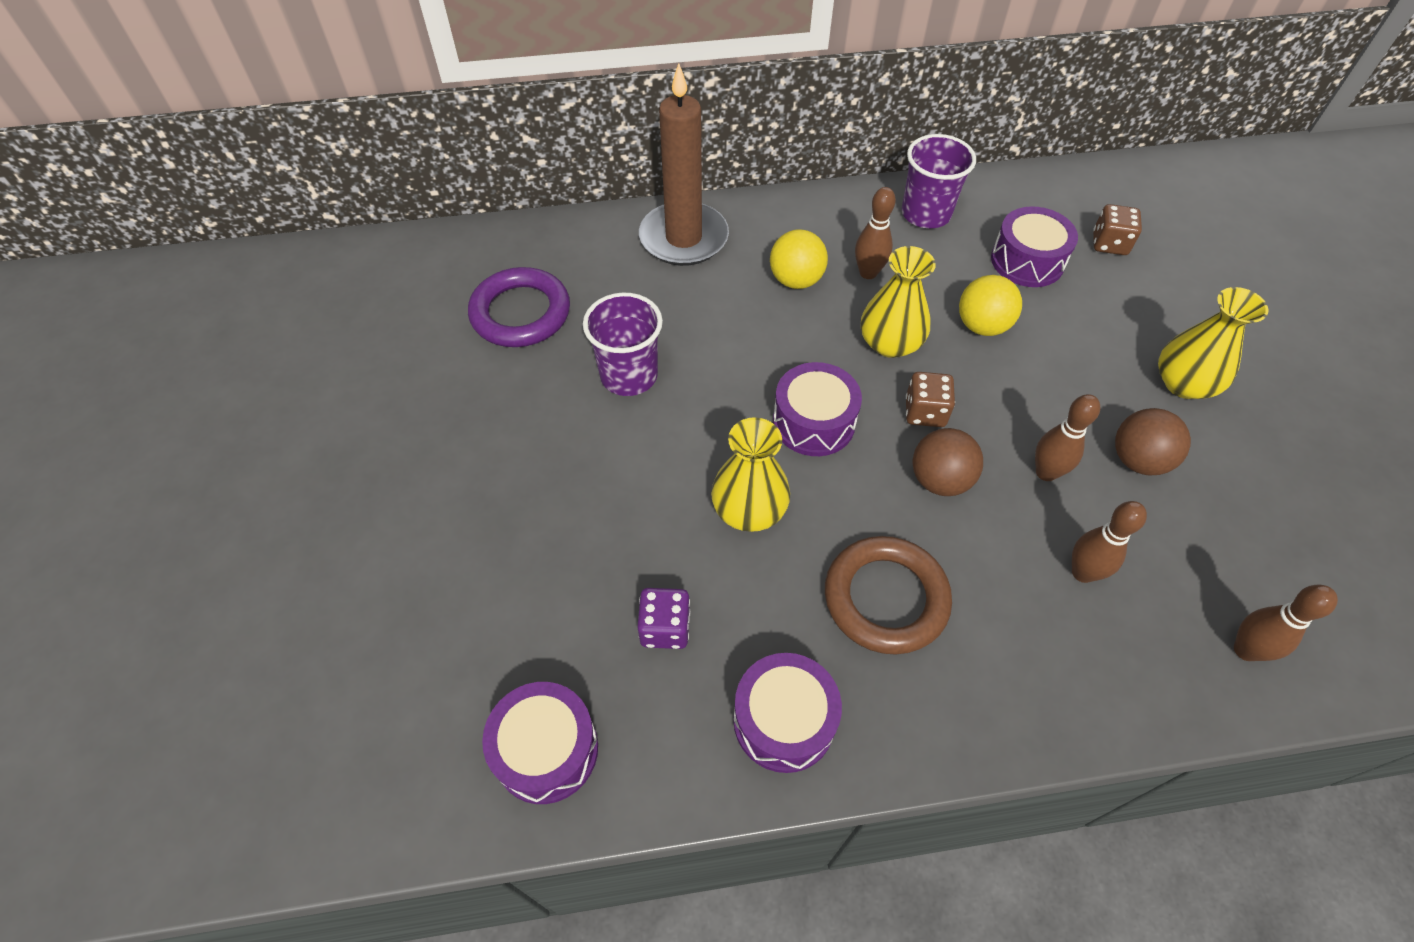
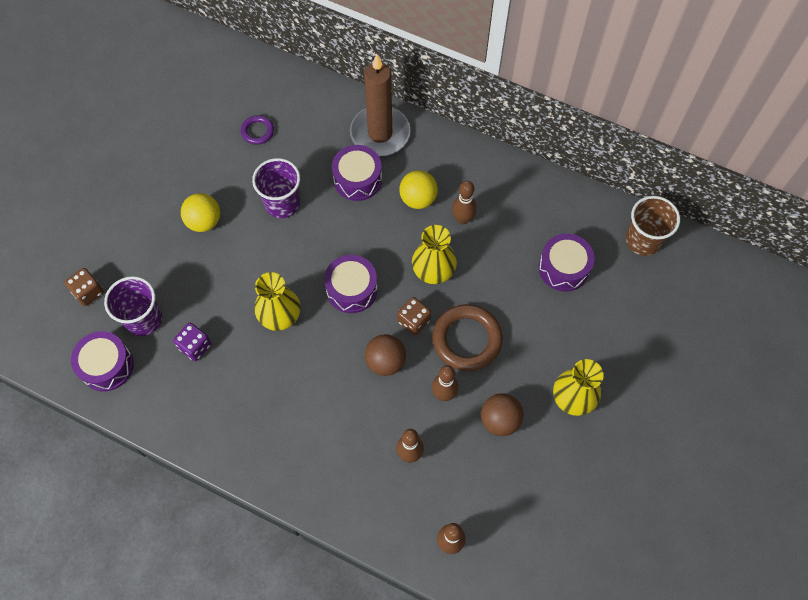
camera: 35 degrees right, 10 degrees up
(520, 313) = (257, 131): purple ring -> purple ring, size x0.52
(784, 720) = (211, 422): purple drum -> purple drum (357, 179)
(885, 598) = (304, 400): brown ring -> brown ring (467, 339)
(926, 214) = (534, 200): purple cup -> purple cup (144, 319)
(982, 326) = (495, 291): yellow ball -> yellow ball (204, 221)
(1074, 192) = (643, 240): none -> brown cup
(1109, 244) = (627, 288): brown dice -> brown dice (88, 292)

